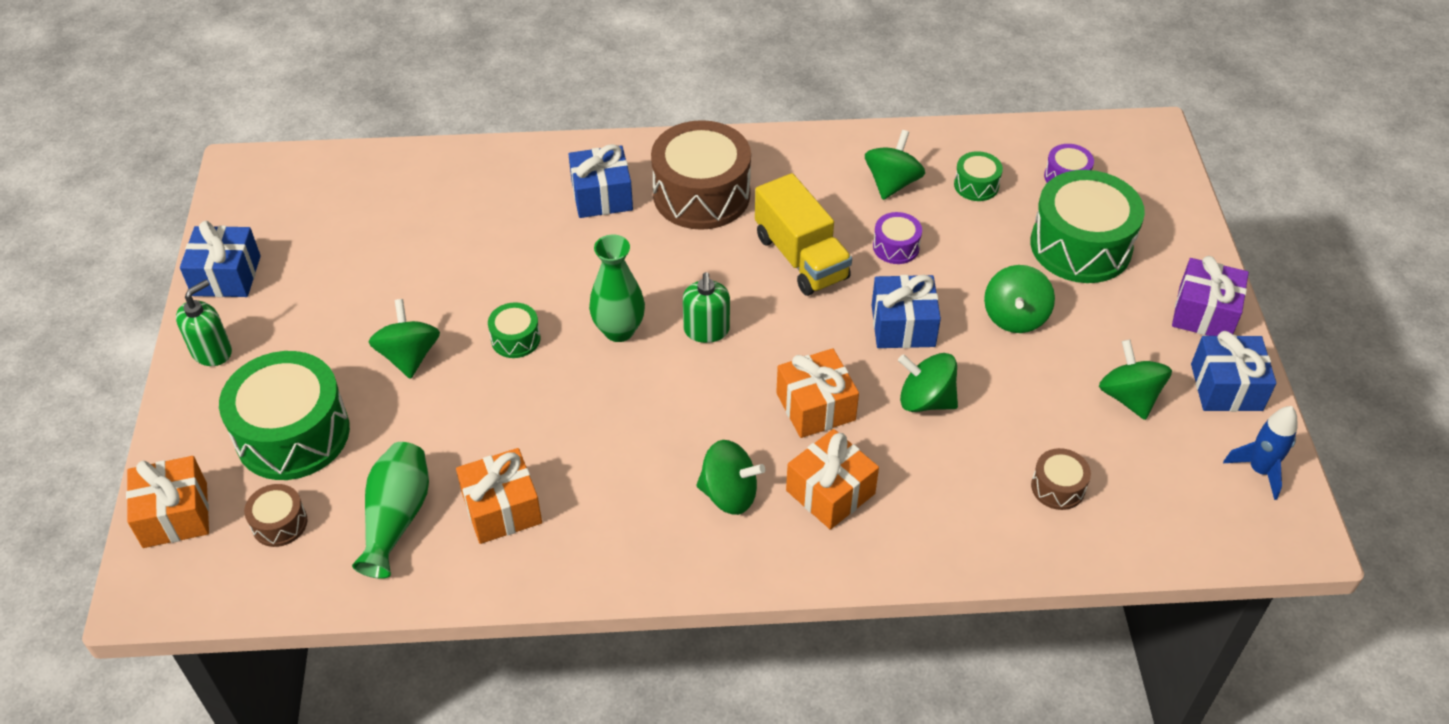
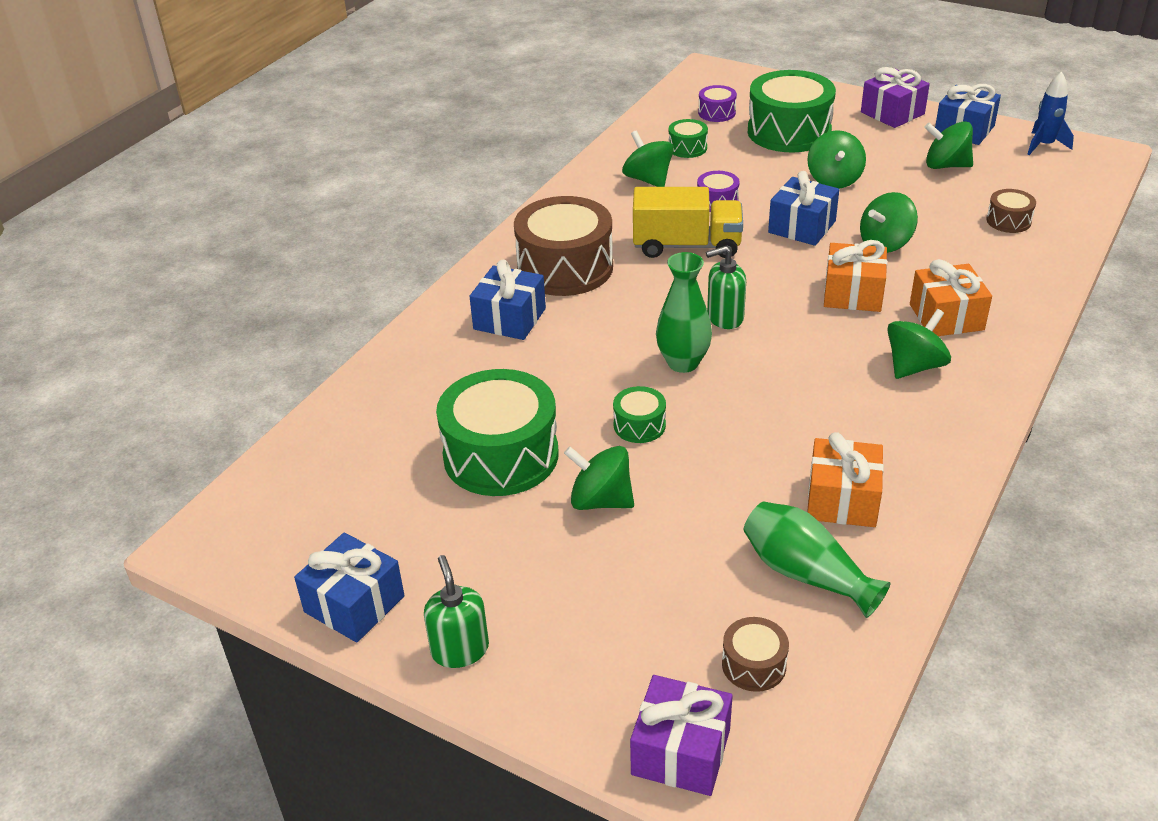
camera: 55 degrees left, 10 degrees down
(175, 515) = (681, 752): orange gift -> purple gift
(293, 434) = (636, 618): green drum -> green drum (501, 455)
(706, 330) = (725, 317): green soap dispenser -> green soap dispenser turned 135 degrees clockwise
(1015, 317) = (834, 180): green spinning top -> green spinning top turned 45 degrees clockwise

